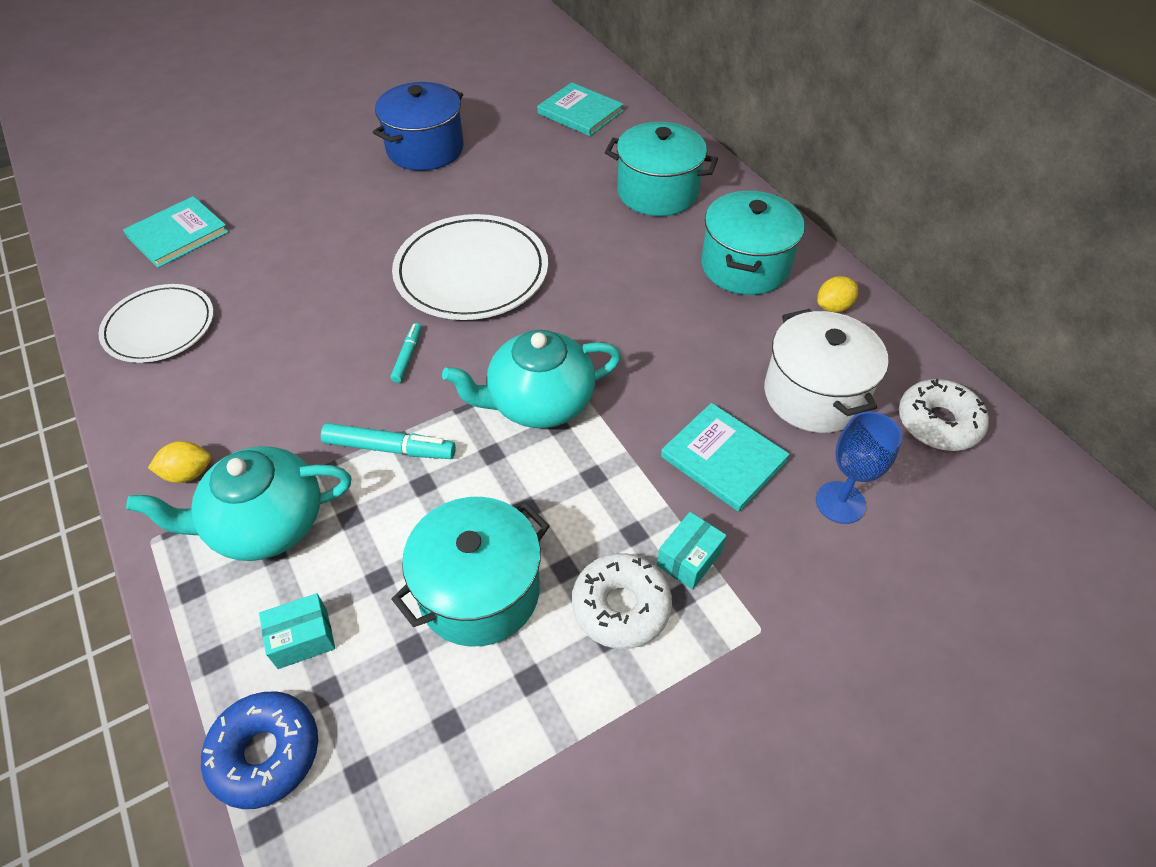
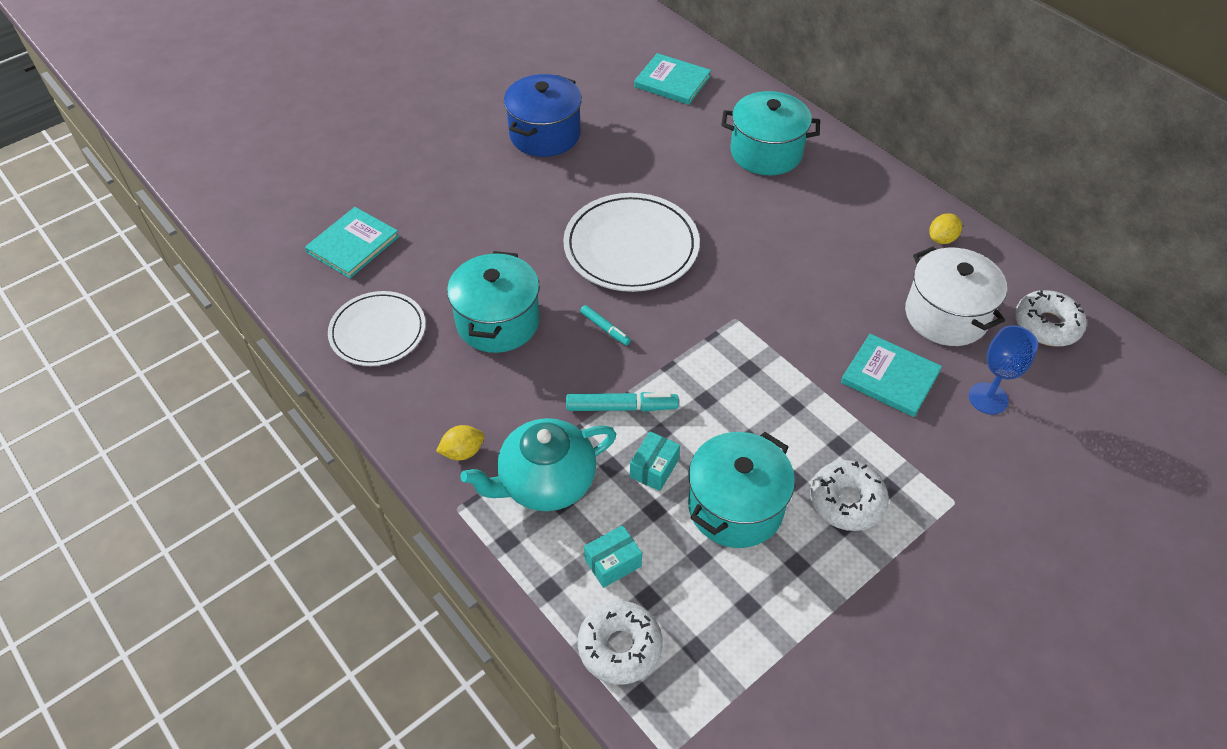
camera: 10 degrees left, 0 degrees up
(265, 753) = (620, 647): blue donut -> white donut
(407, 356) = (605, 328): turquoise marker -> turquoise marker turned 135 degrees clockwise
(539, 403) = (729, 352): turquoise teapot -> none
(689, 559) = (886, 458): turquoise box -> turquoise box (654, 468)
(745, 266) = (860, 212): turquoise pot -> turquoise pot (498, 322)

